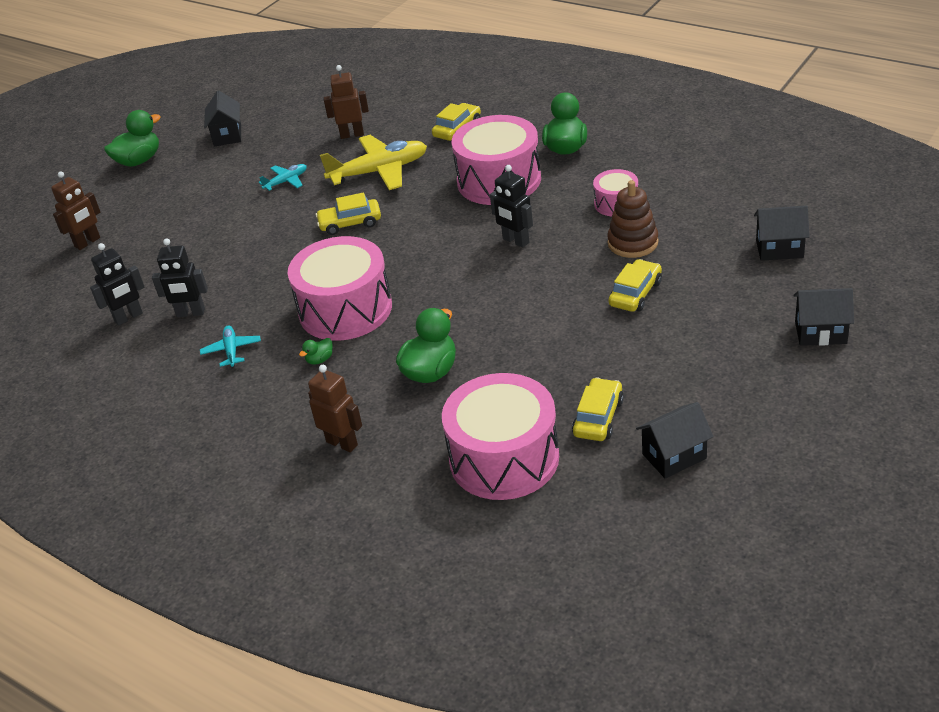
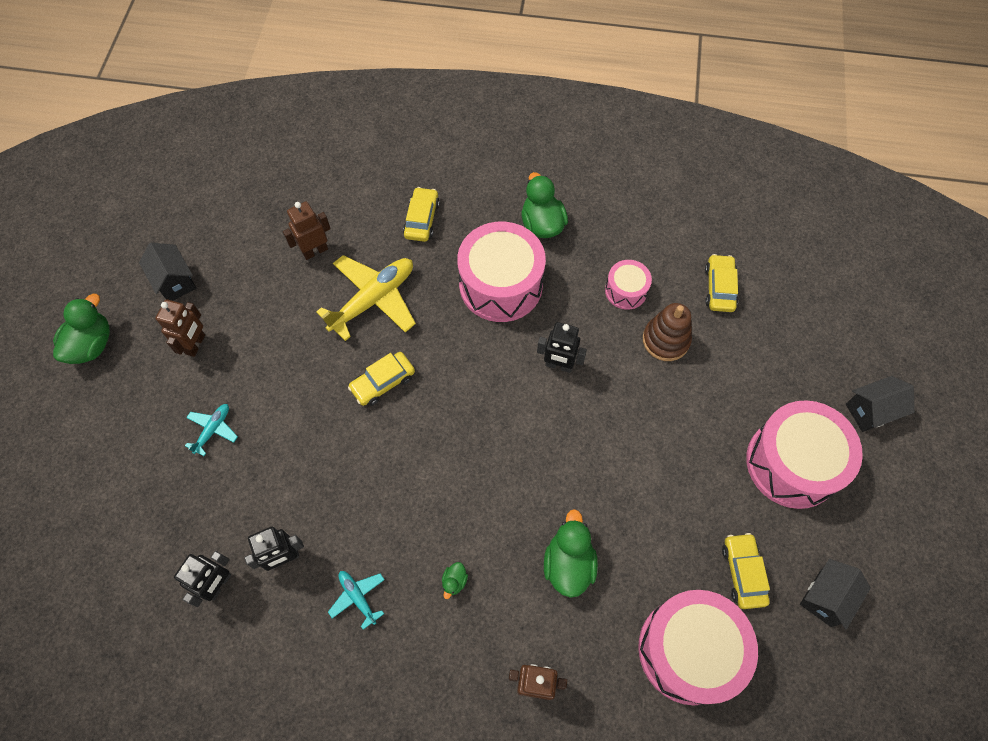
camera: 30 degrees left, 25 degrees up
(88, 242) = (104, 487): brown robot -> brown robot (196, 344)
(286, 181) = (281, 337): turquoise plane -> turquoise plane (213, 430)
(345, 309) = (443, 505): pink drum -> pink drum (792, 463)
(635, 293) = (699, 406): yellow car -> yellow car (719, 288)
(779, 249) = (792, 315): black house -> none

